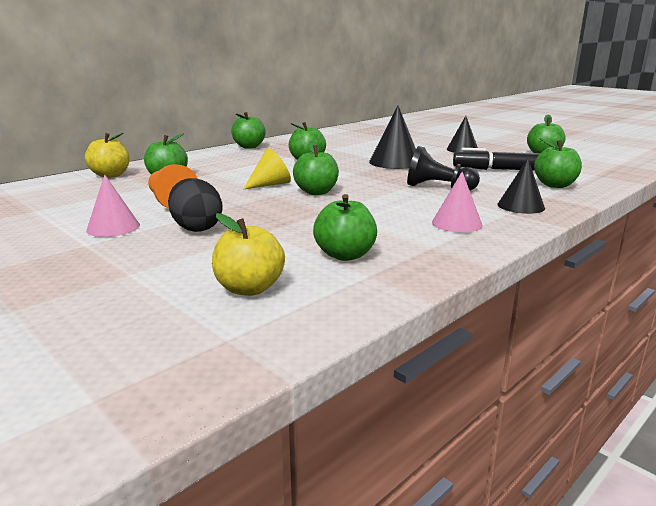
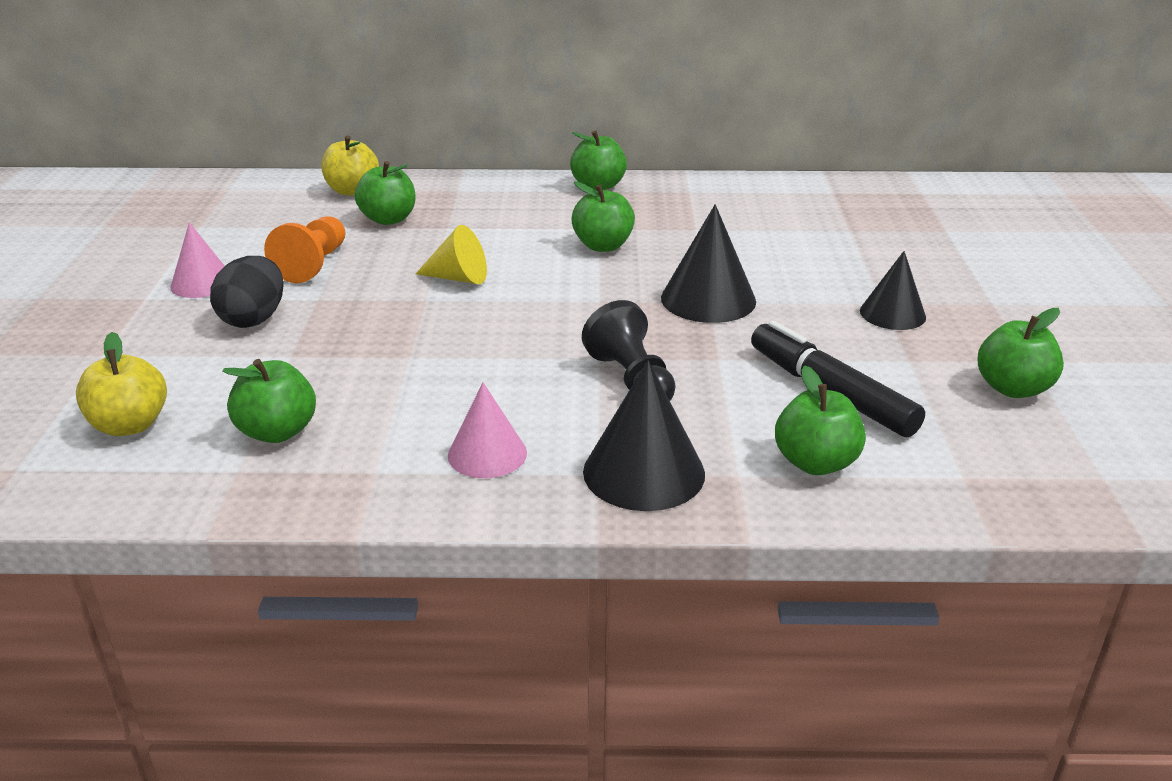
camera: 45 degrees right, 10 degrees up
(316, 192) = (473, 316): green apple -> none
(520, 206) = (644, 472): black cone -> black cone, size x1.50

